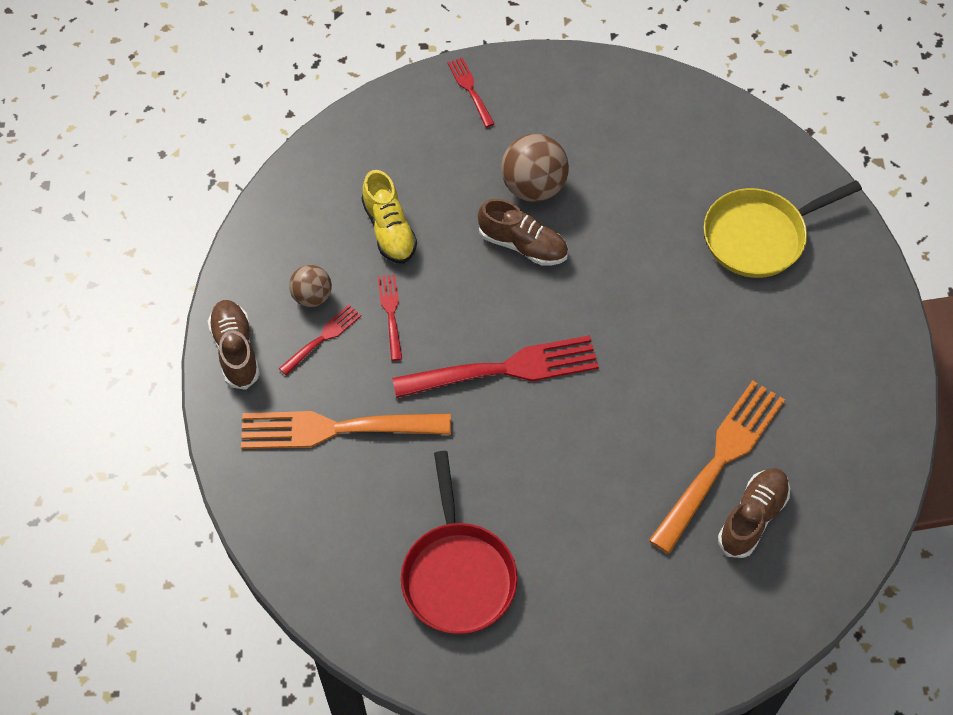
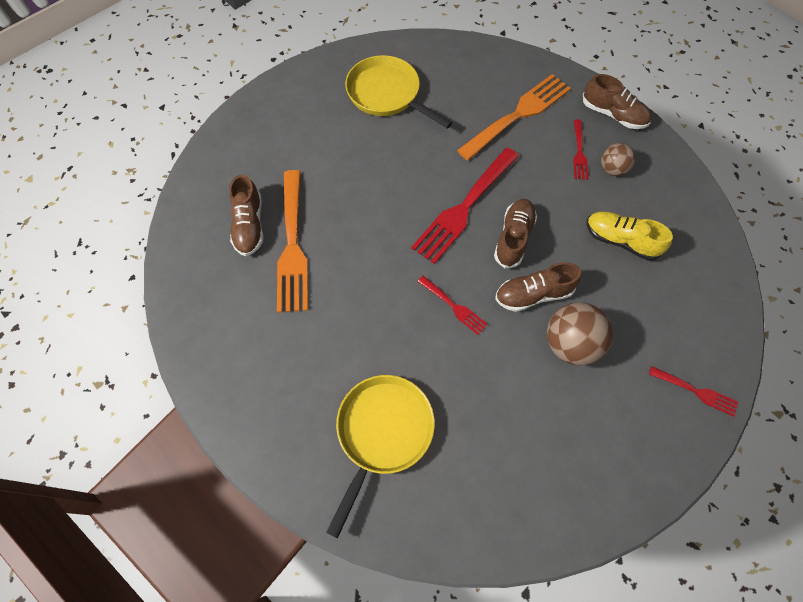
camera: 140 degrees right, 5 degrees up
(391, 313) = (560, 192): red fork -> red fork (454, 306)
(457, 574) = (387, 94): red pan -> yellow pan
(487, 305) = (513, 238): none -> brown shoe

